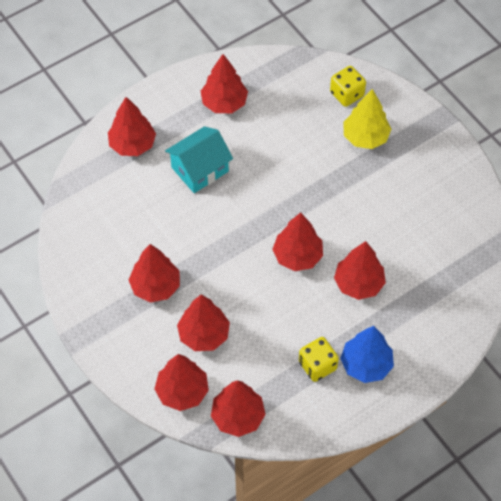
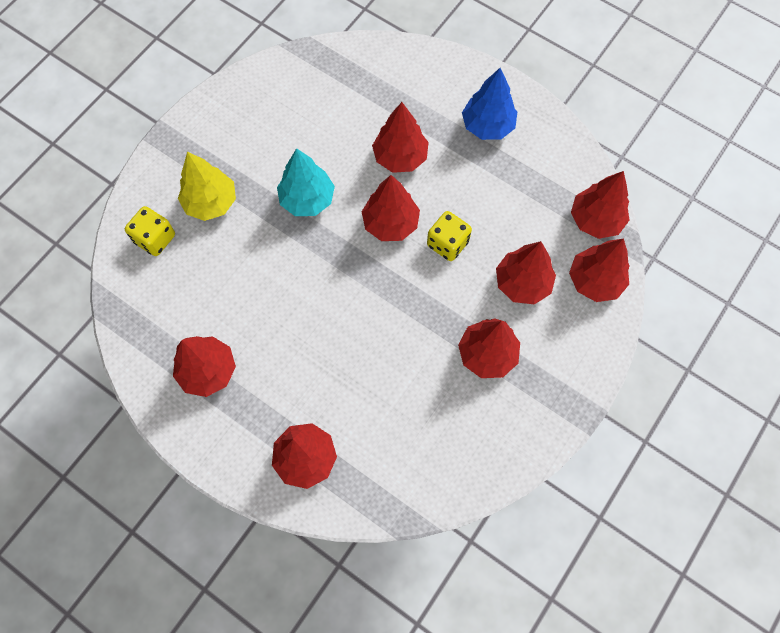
camera: 110 degrees left, 10 degrees up
(200, 169) = (315, 364): turquoise house -> none
(317, 365) = (508, 167): yellow dice -> yellow dice (447, 243)
(343, 203) = (307, 199): none -> turquoise tree

